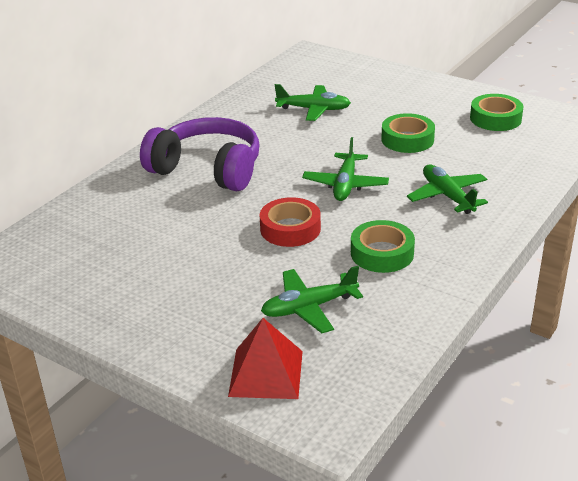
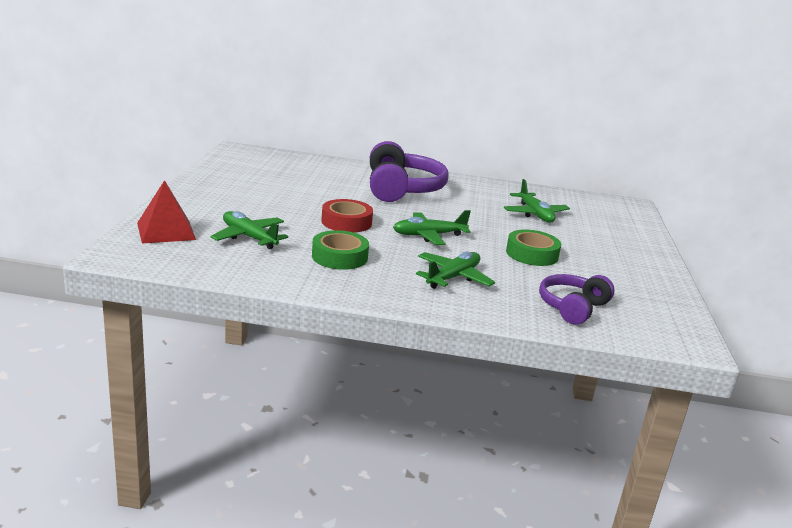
camera: 60 degrees right, 10 degrees down
(495, 118) = (626, 292): green tape -> none
(519, 152) = (572, 307): none -> purple headphones

